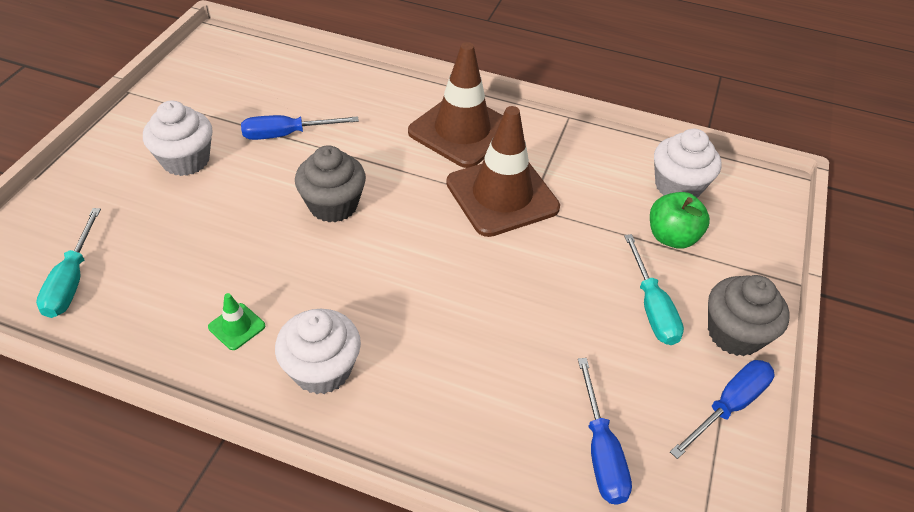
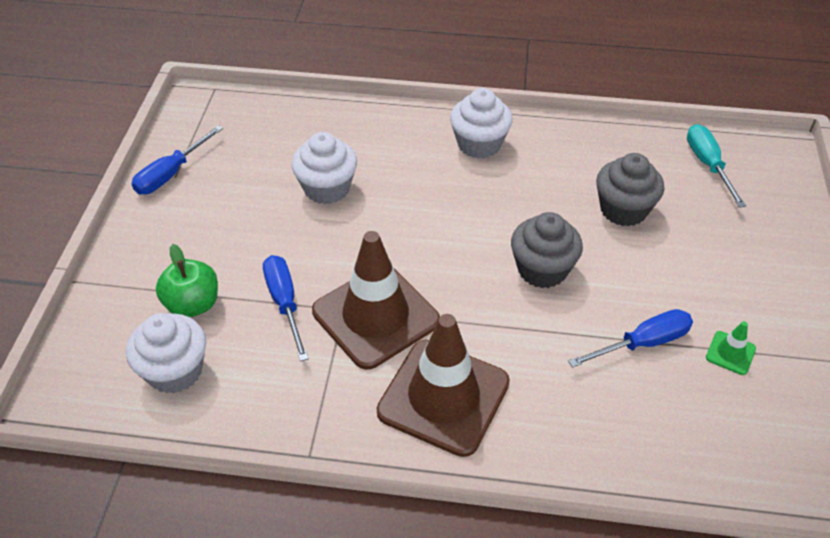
camera: 170 degrees right, 0 degrees up
(186, 160) = (720, 287): white cupcake -> white cupcake (327, 188)
(236, 326) = (558, 158): green traffic cone -> green traffic cone (730, 353)
(601, 451) = (270, 134): blue screwdriver -> blue screwdriver (285, 303)
(652, 307) = (222, 233): turquoise screwdriver -> none
(734, 334) = (152, 225): grey cupcake -> grey cupcake (623, 210)

